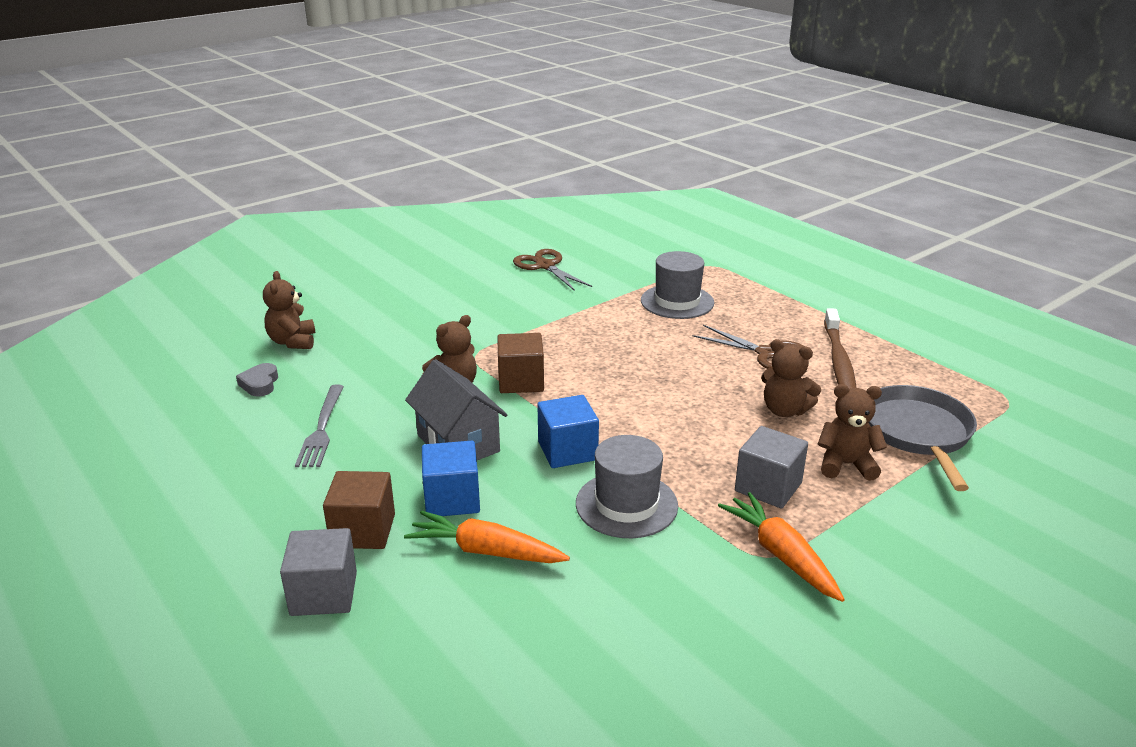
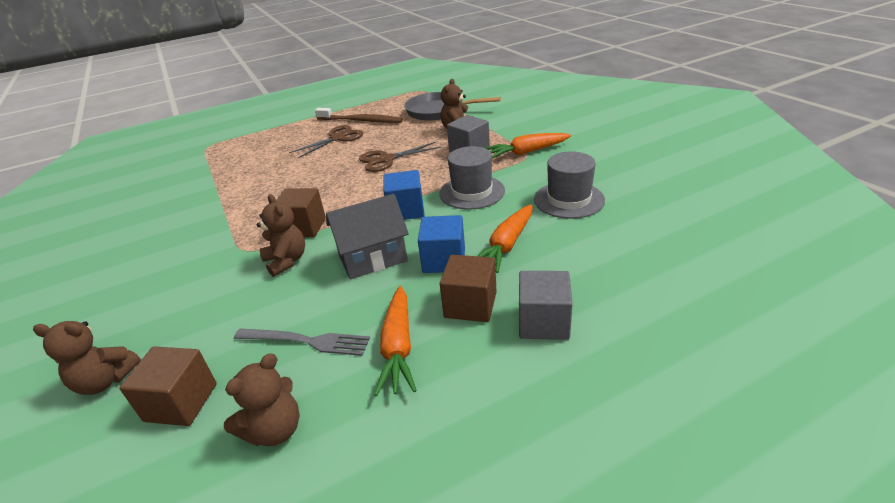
camera: 75 degrees left, 5 degrees up
(260, 384) = (181, 402): grey heart -> brown cube
(303, 488) = (398, 347): none -> orange carrot
(545, 266) = (126, 212): brown scissors -> brown scissors (386, 159)
(677, 302) = (246, 161): grey hat -> grey hat (569, 200)
(784, 410) = (400, 139): brown teddy bear -> brown teddy bear (275, 430)

